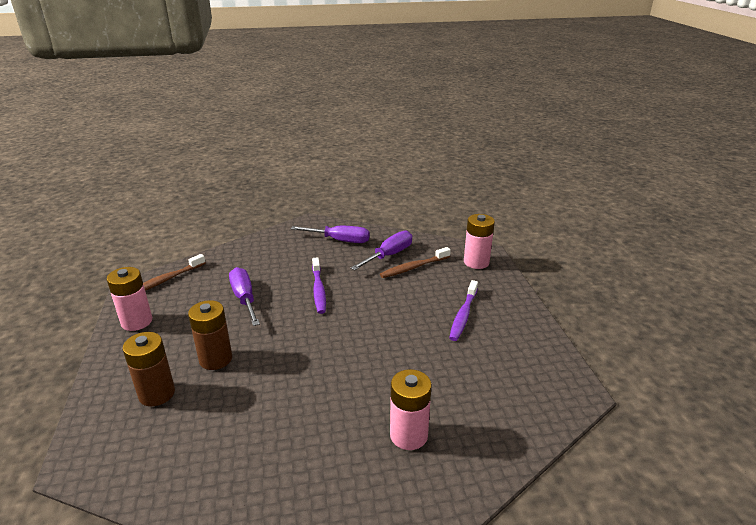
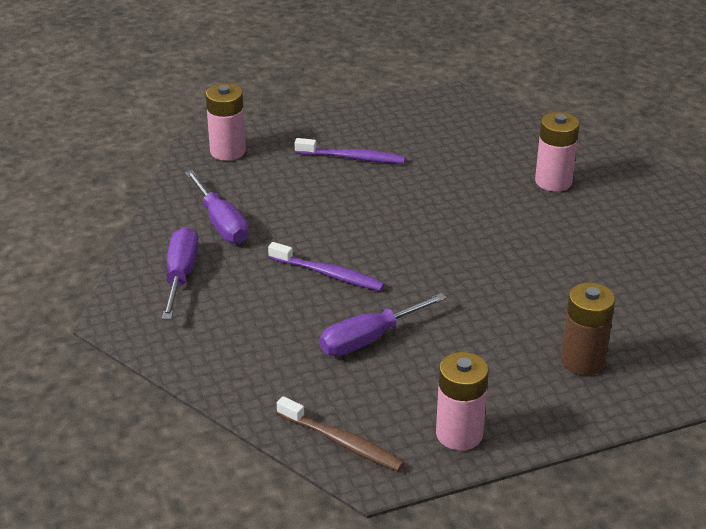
camera: 100 degrees left, 5 degrees up
(215, 359) = (504, 331): brown battery -> none
(318, 289) = (328, 274): purple toothbrush -> purple toothbrush turned 45 degrees clockwise
(389, 255) = (221, 223): purple screwdriver -> purple screwdriver turned 150 degrees counterclockwise
(414, 267) = (251, 199): brown toothbrush -> none

